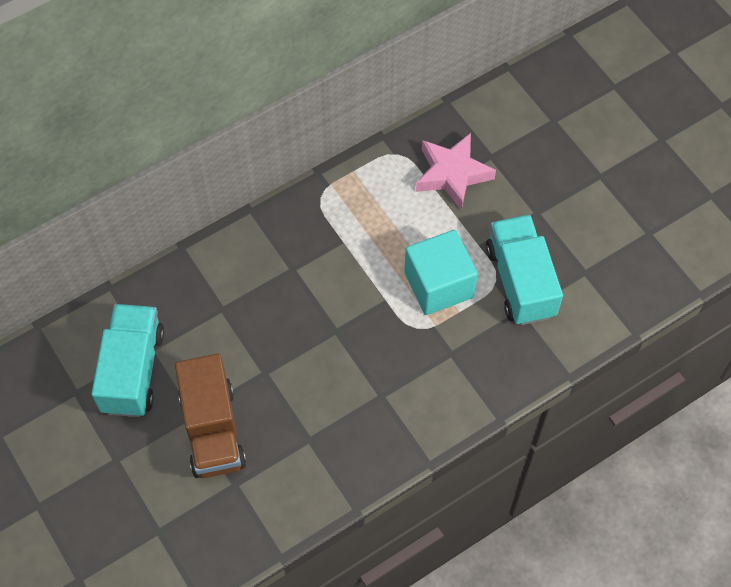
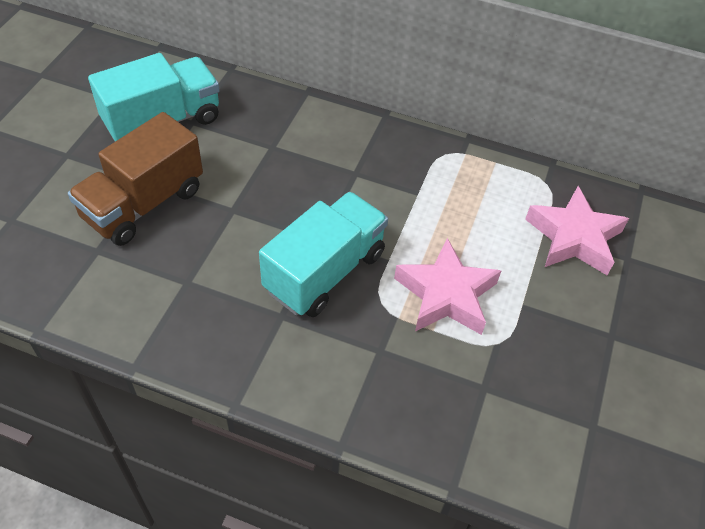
camera: 50 degrees right, 10 degrees down
(438, 285) = (446, 294): turquoise cube -> pink star
(520, 281) = (520, 367): turquoise truck -> turquoise truck (325, 272)

